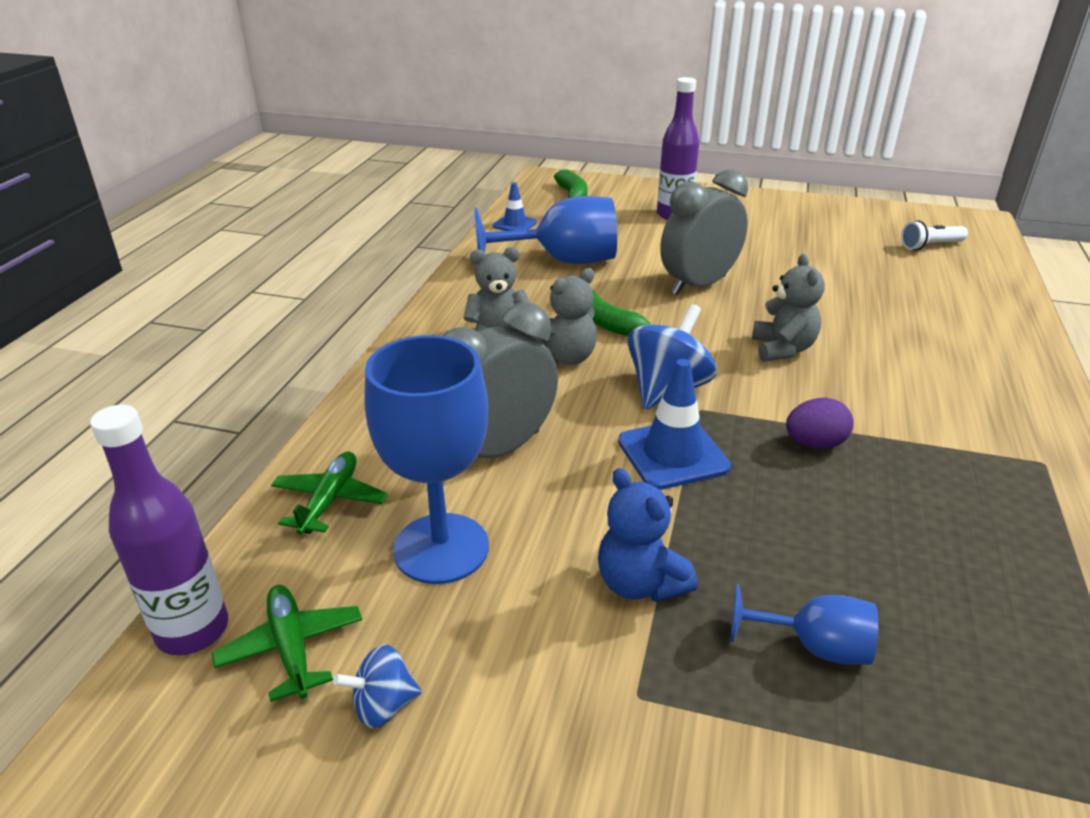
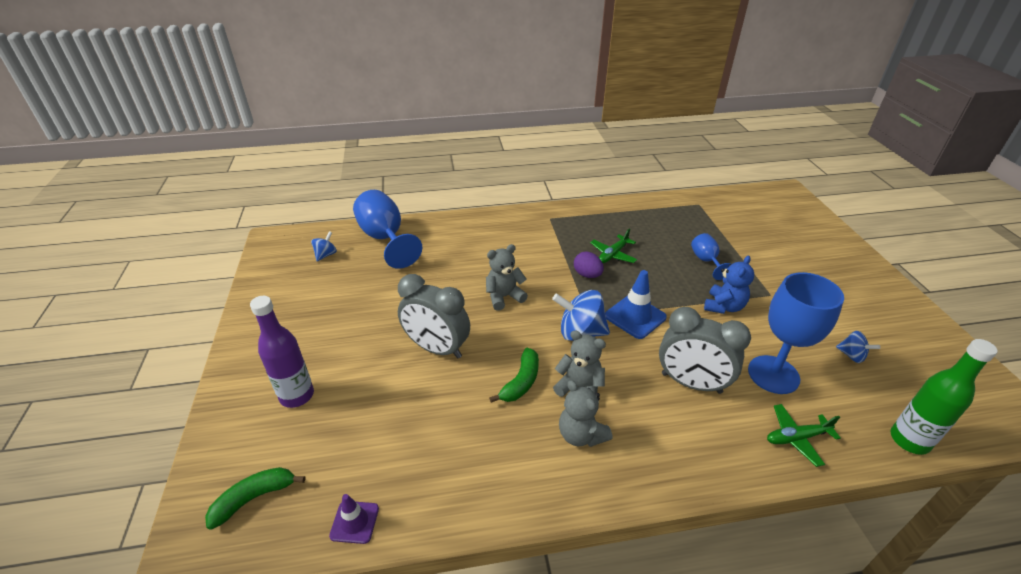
camera: 115 degrees left, 5 degrees up
(192, 630) = (909, 440): purple bottle -> green bottle
(291, 648) = (870, 398): green plane -> green plane (613, 254)
(515, 224) = (354, 522): blue traffic cone -> purple traffic cone
(562, 261) = (431, 444): blue goblet -> blue goblet (385, 239)
(930, 246) = (326, 255): white flashlight -> blue spinning top

